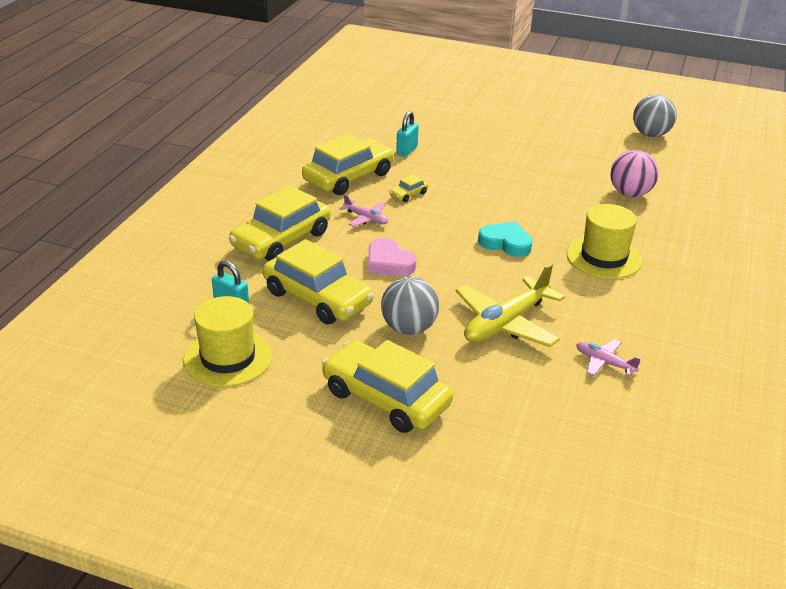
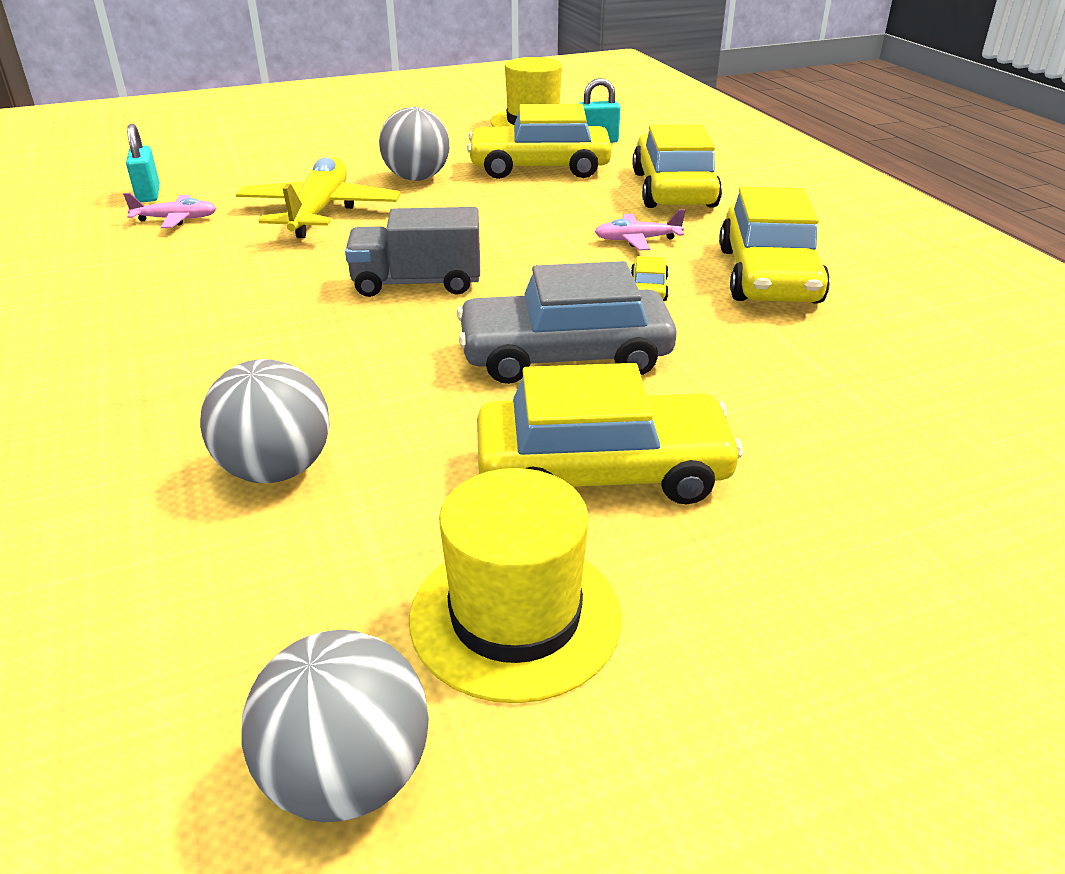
camera: 140 degrees right, 0 degrees up
(385, 398) = (371, 142): yellow car -> yellow car (602, 471)
(389, 263) = (526, 212): pink heart -> none
(407, 150) = (796, 357): turquoise padlock -> turquoise padlock (148, 194)
(487, 185) = (565, 356): none -> grey car
(505, 243) = (417, 283): turquoise heart -> grey truck
(604, 257) = (249, 321): yellow hat -> yellow hat (515, 616)
(630, 193) = (276, 470): pink ball -> grey ball

